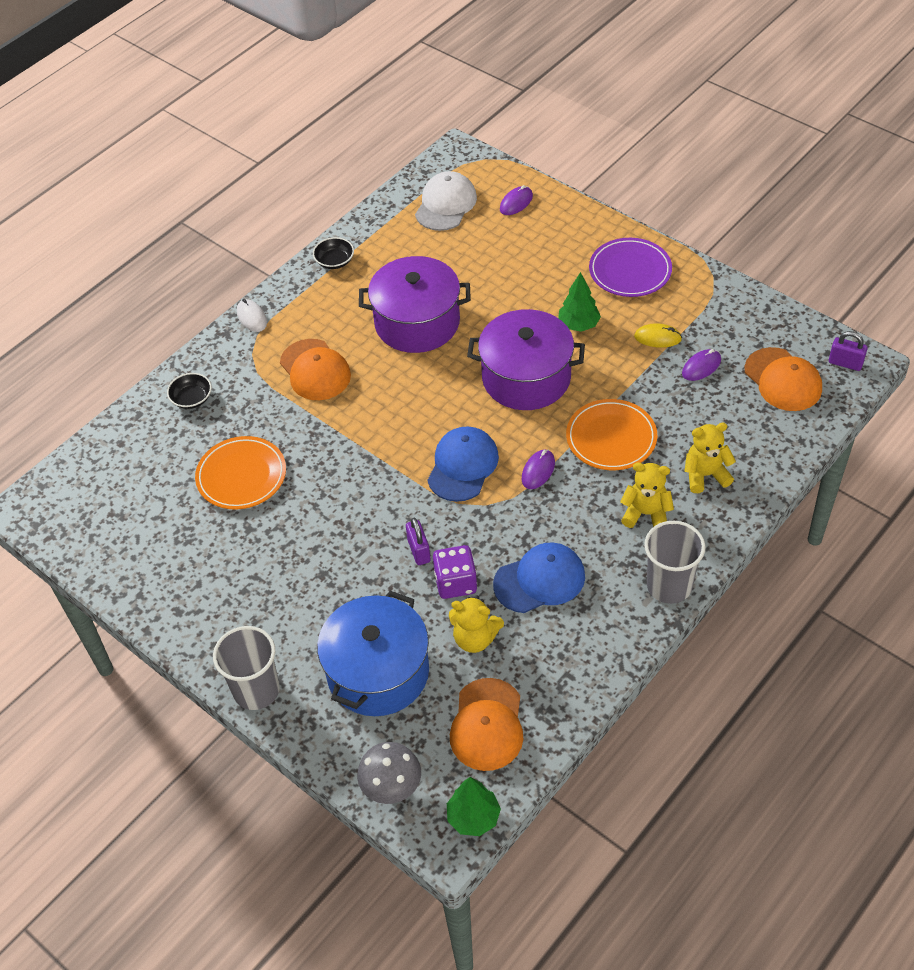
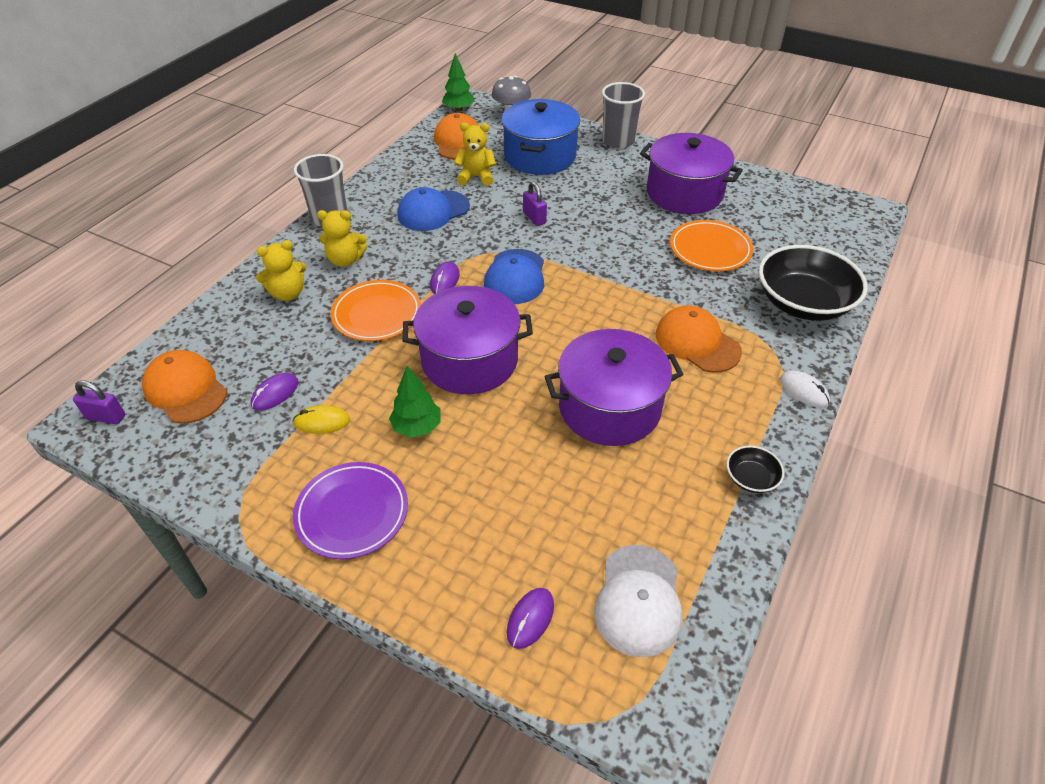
camera: 165 degrees right, 5 degrees down
(192, 399) = (803, 303): black bowl -> black bowl, size x2.26
(221, 569) = (684, 193): none -> purple pot
(455, 583) = (499, 203): purple dice -> none

